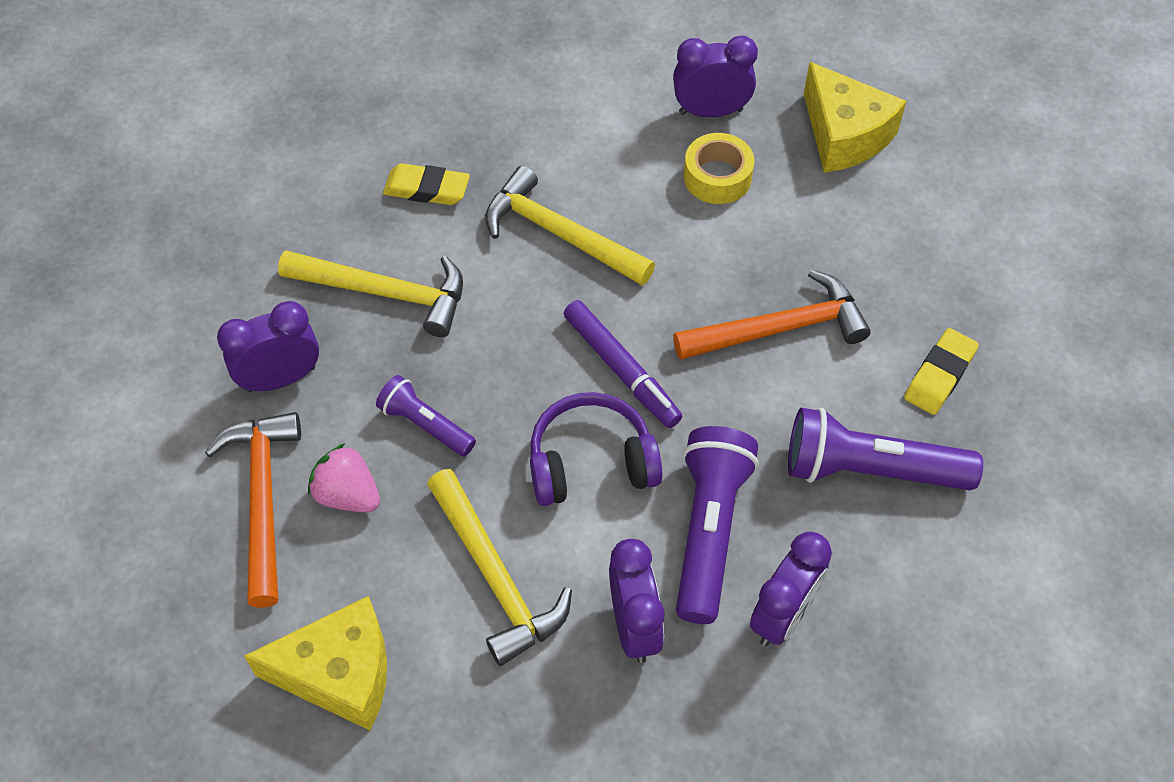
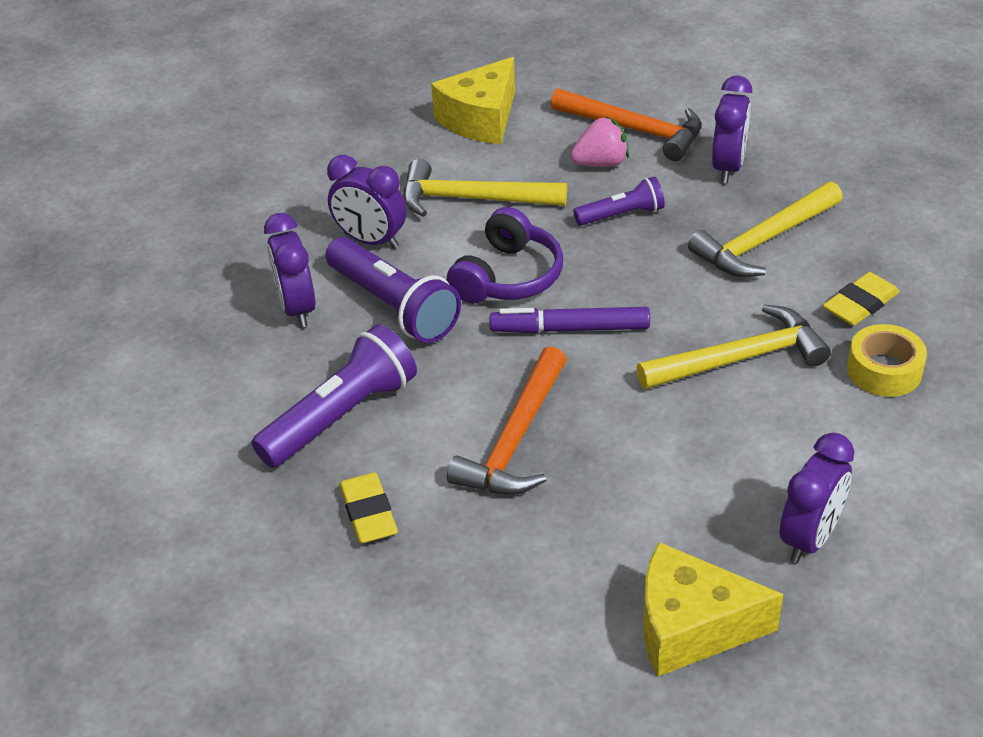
camera: 130 degrees right, 15 degrees down
(717, 177) = (718, 494): yellow tape -> yellow tape (884, 370)

